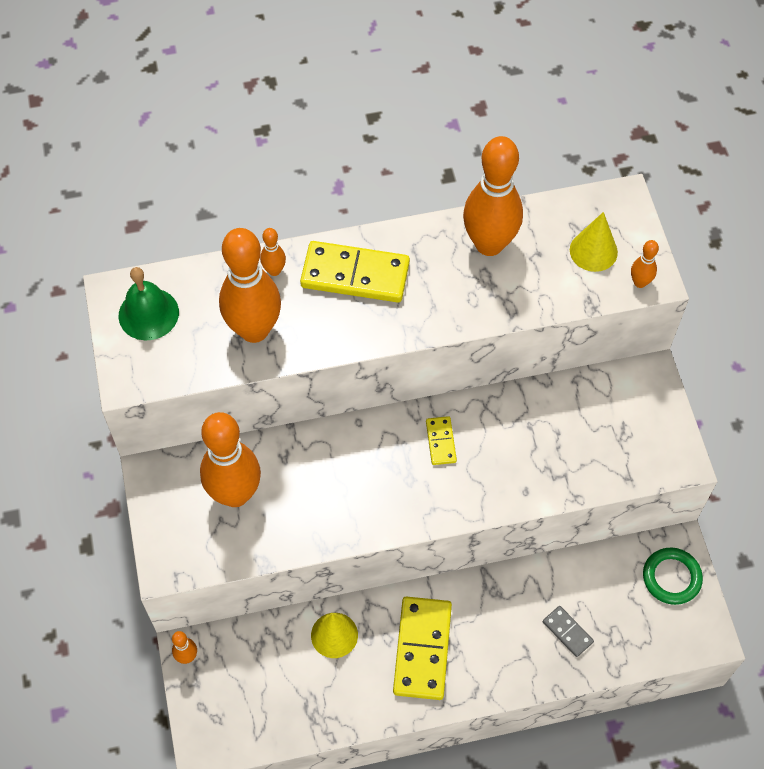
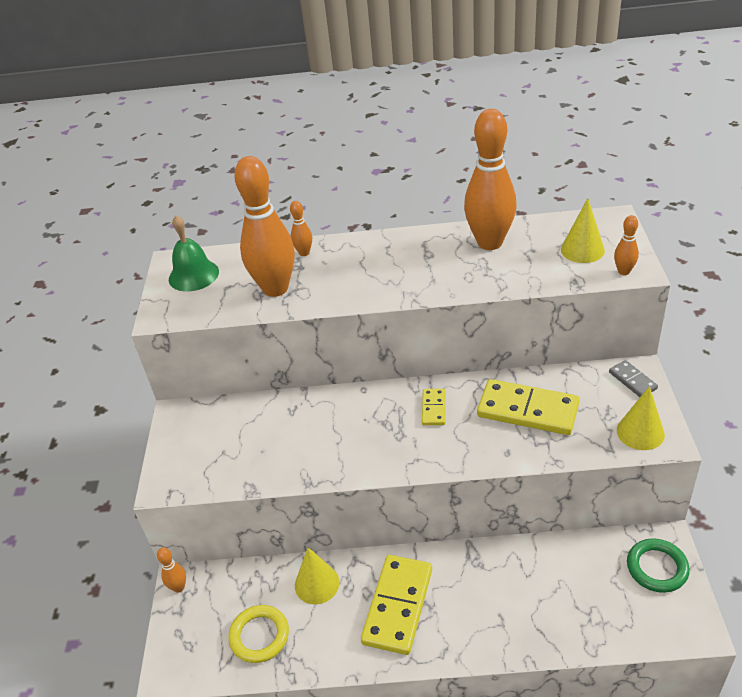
camera: 15 degrees right, 20 degrees down
(235, 494) = (242, 434): orange bowling pin -> none
(288, 699) = (259, 636): none -> yellow ring
(355, 274) = (370, 257): yellow domino -> yellow domino (527, 410)
(567, 632) = (545, 606): grey domino -> grey domino (632, 380)
(657, 454) = (640, 432): none -> yellow cone

